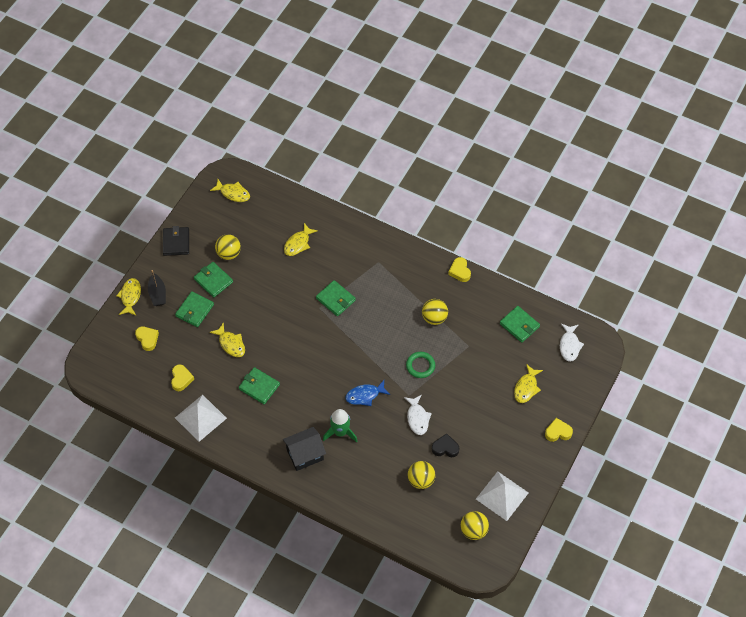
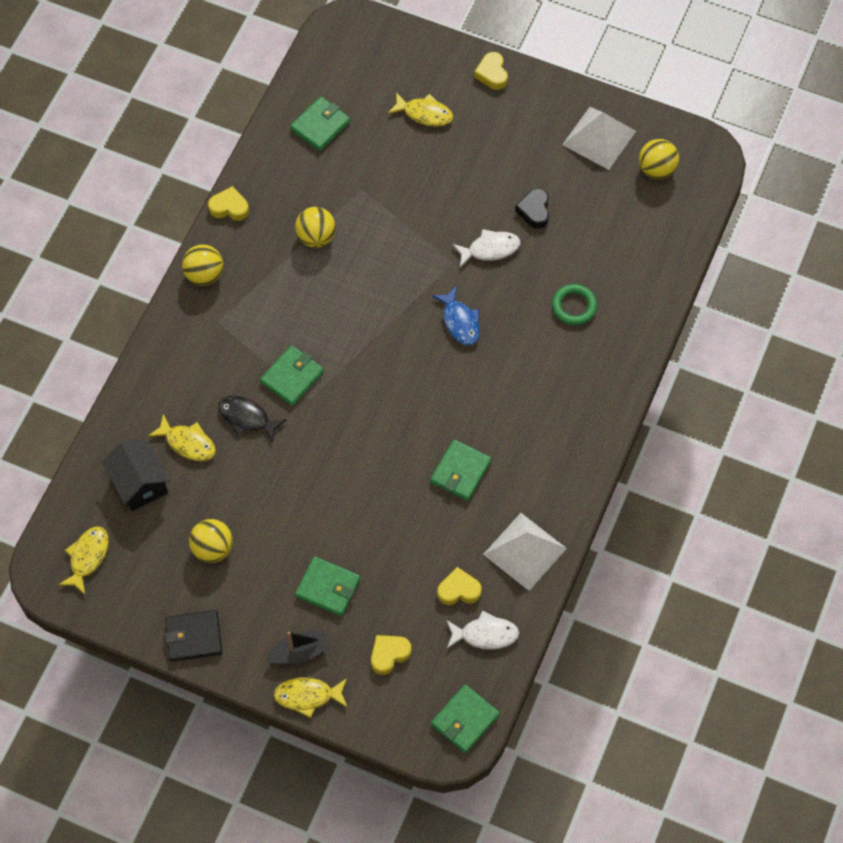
camera: 95 degrees left, 5 degrees up
(213, 280) = (268, 566): green wallet -> green wallet (465, 720)
(231, 344) = (386, 523): yellow fish -> none
(305, 454) = (569, 394): black house -> black house (140, 483)
(311, 274) = (247, 418): none -> black fish
(340, 432) = (525, 349): green rocket -> none
(420, 366) = (401, 251): green ring -> green ring (574, 306)
(421, 480) = (589, 238): yellow ball -> yellow ball (204, 275)
(460, 271) = (229, 207): yellow heart -> yellow heart turned 150 degrees counterclockwise
(569, 345) = (350, 62): white fish -> white fish (485, 634)

